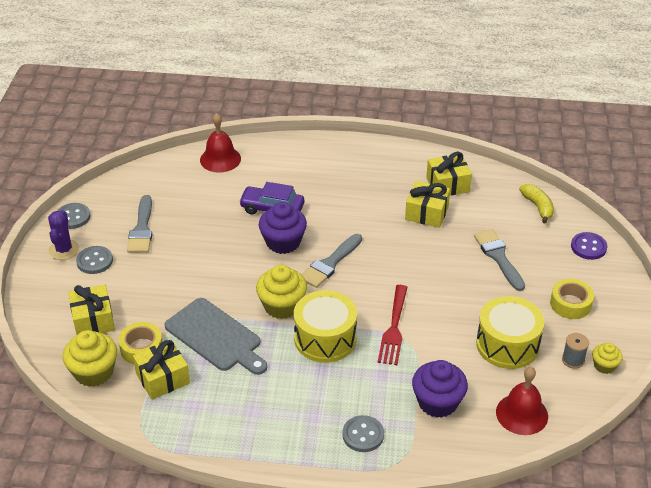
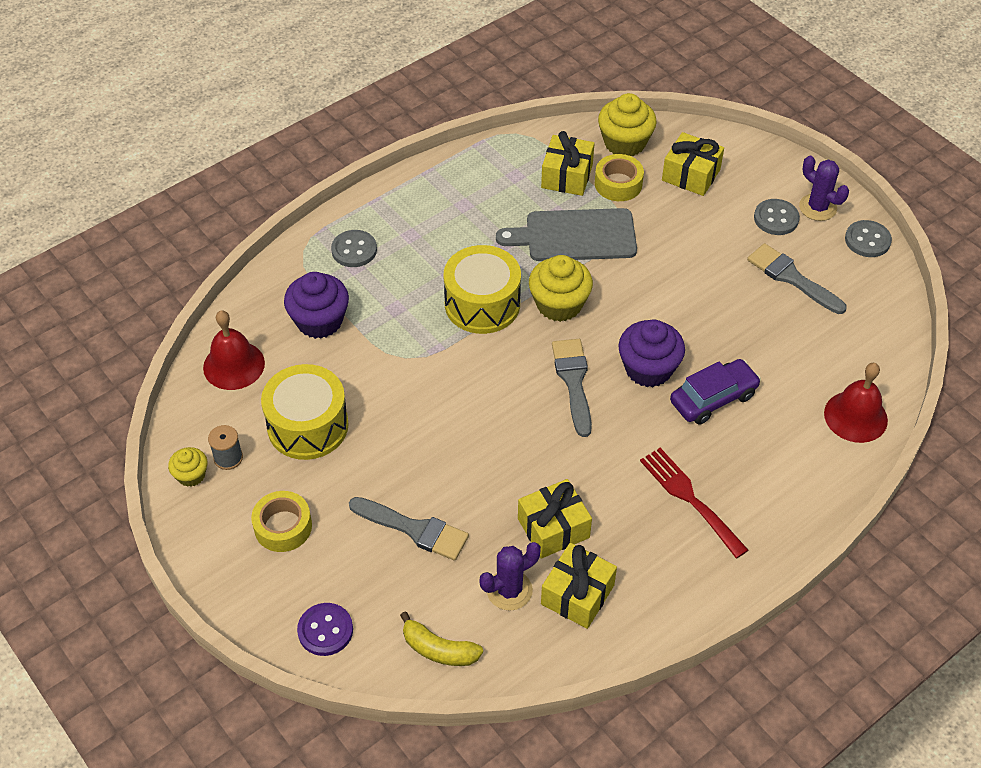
camera: 135 degrees right, 10 degrees up
(394, 328) = (432, 360): red fork -> red fork (689, 498)
(478, 205) = (509, 590): none -> purple cactus

